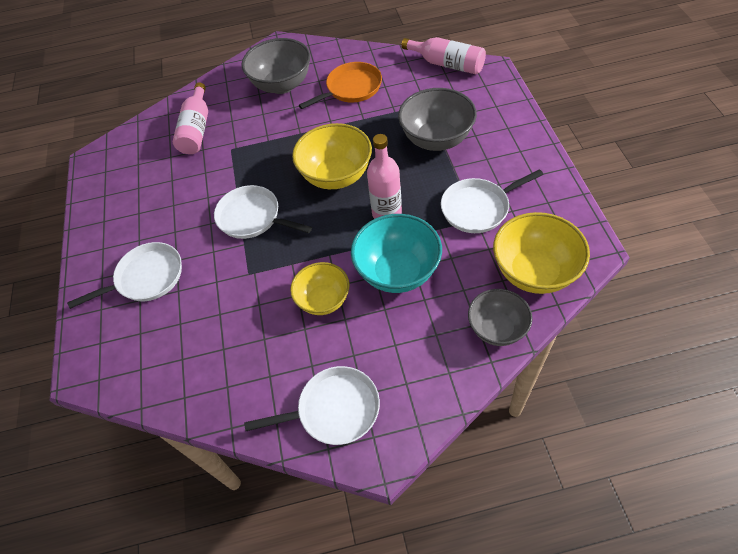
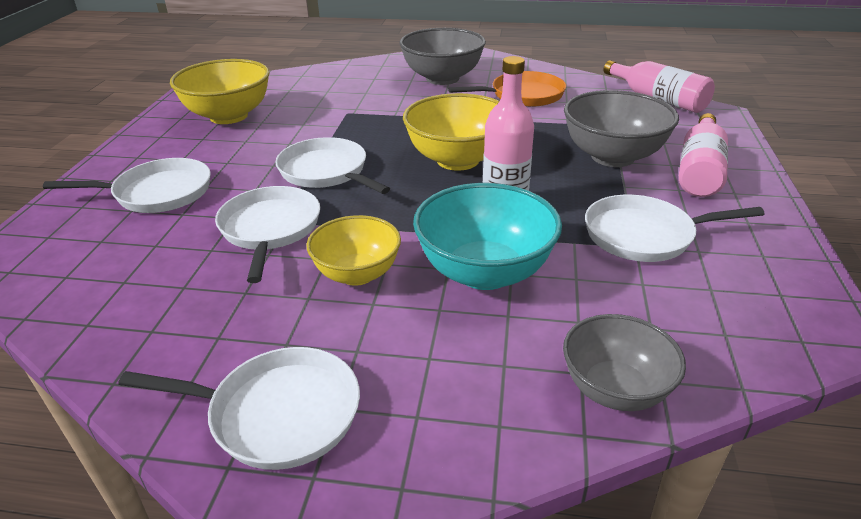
camera: 15 degrees right, 20 degrees down
(197, 129) = (322, 91): pink bottle -> pink bottle (700, 170)
(247, 283) = (270, 229): none -> white pan
(534, 272) = (712, 332): yellow bowl -> yellow bowl (229, 116)

